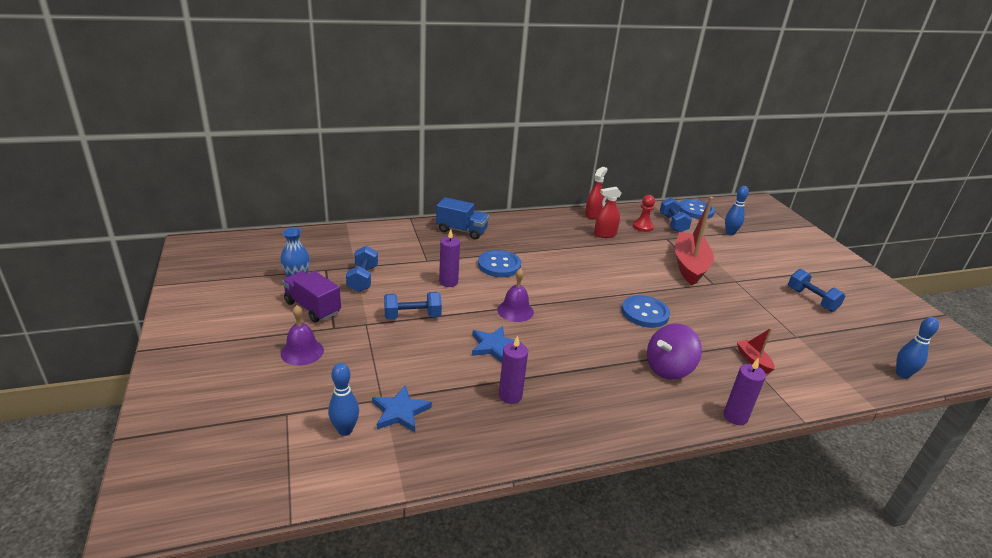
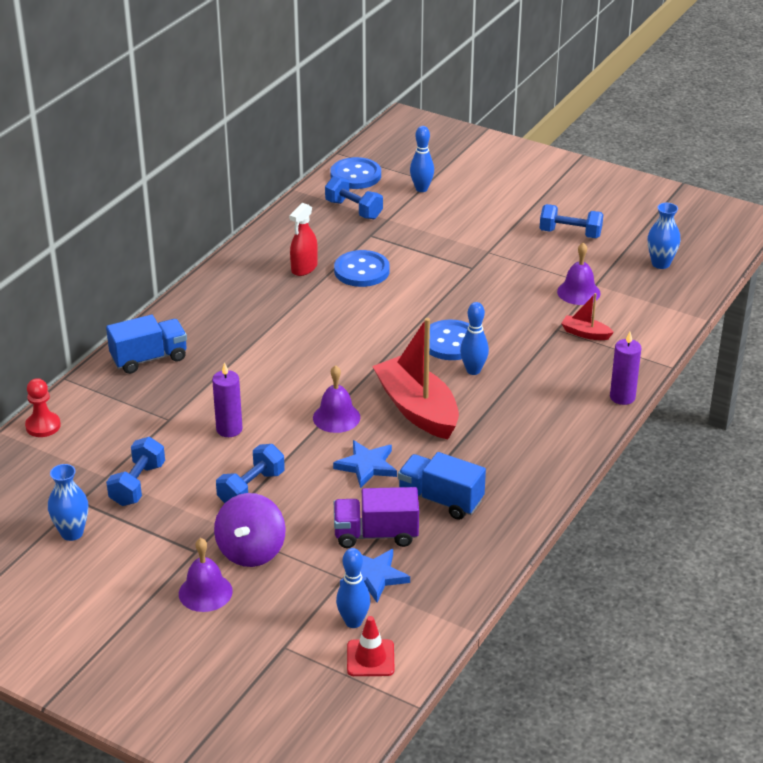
camera: 40 degrees left, 5 degrees up
(312, 308) = (140, 548): purple truck -> purple truck (376, 534)
(317, 462) = (370, 658): none -> red traffic cone
(363, 279) = (137, 484): blue dumbbell -> blue dumbbell turned 60 degrees clockwise
(499, 265) = (251, 376): blue button -> blue button (361, 271)
(510, 396) = (440, 500): purple candle -> blue truck
(593, 214) = (258, 247): red spray bottle -> none
(642, 227) = (329, 233): red pawn -> red pawn (43, 426)
(668, 368) = (531, 387): purple spinning top -> purple spinning top (251, 551)
(689, 266) = (429, 259): red boat -> red boat (417, 409)
(778, 334) = (578, 292): none -> purple bell
(870, 351) = (660, 264): none -> blue vase
(902, 374) = (700, 273): blue bowling pin -> blue bowling pin (473, 370)

